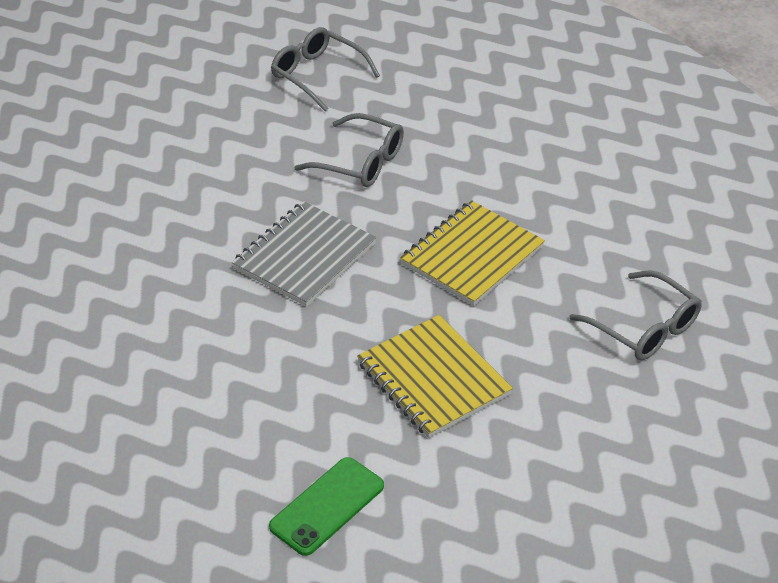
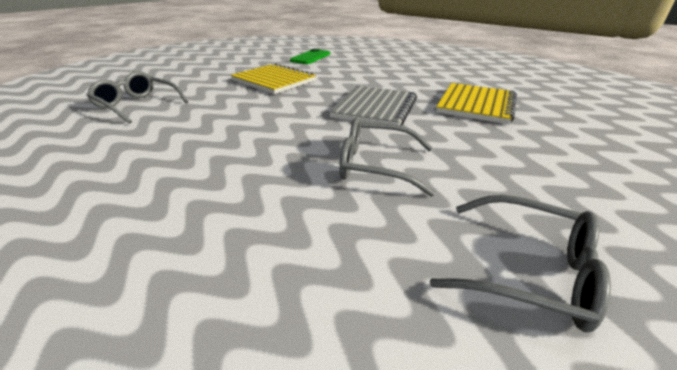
camera: 165 degrees right, 10 degrees down
(472, 256) = (254, 121): yellow notebook -> yellow notebook (476, 105)

